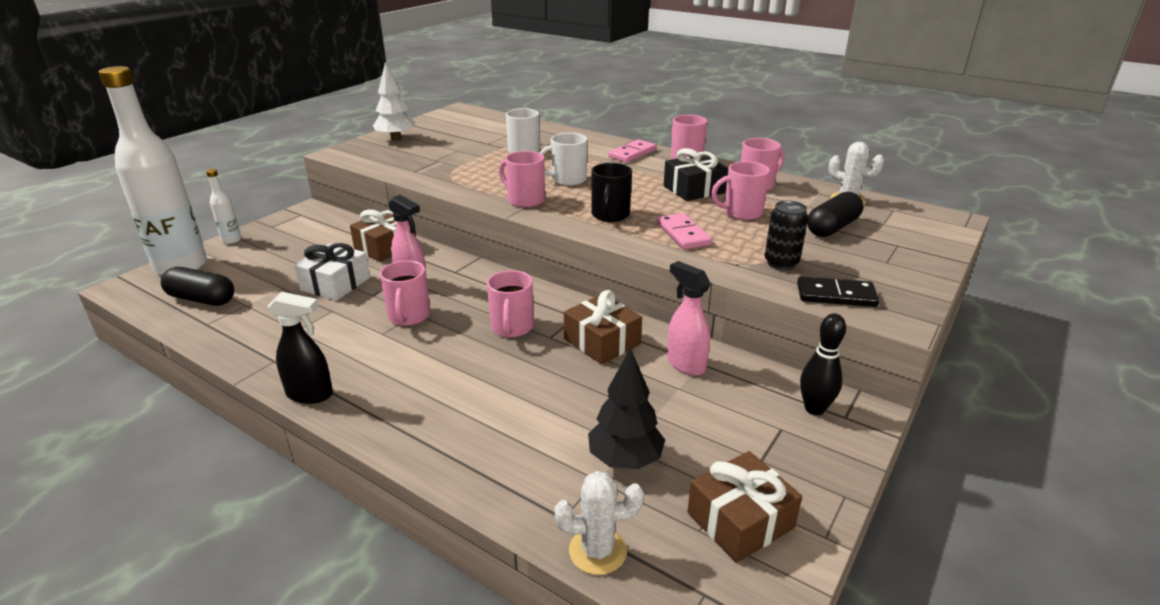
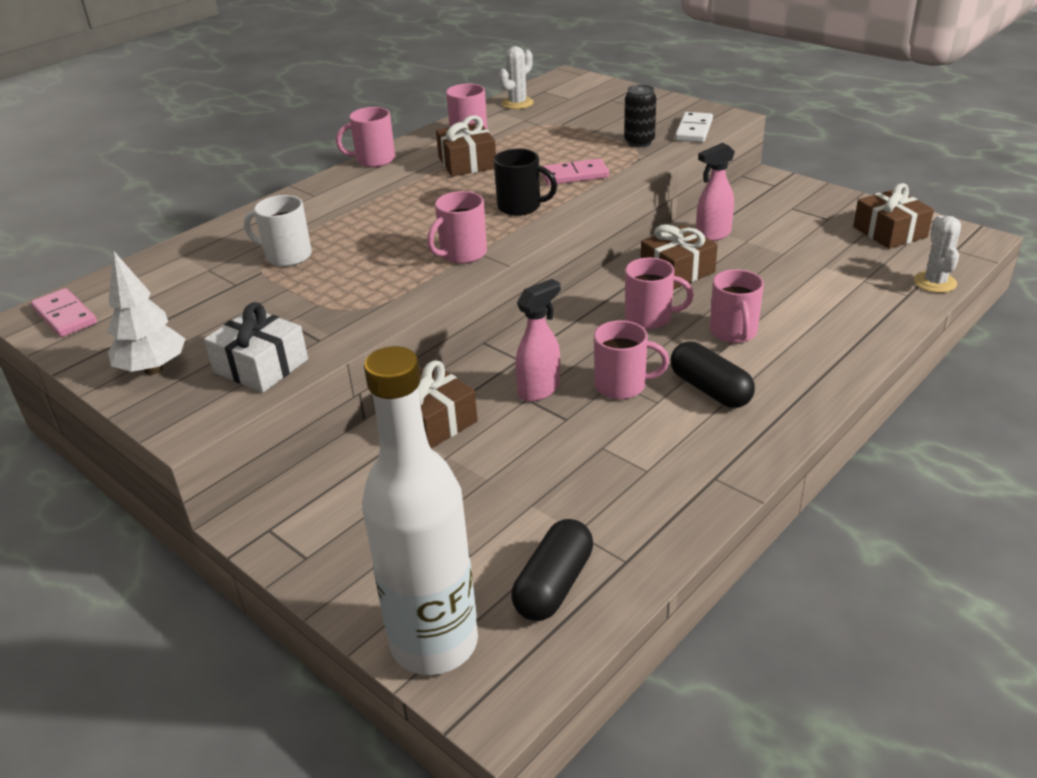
camera: 80 degrees left, 5 degrees up
(231, 240) = (346, 599): white bottle -> none
(310, 394) = (777, 438): black spray bottle -> none
(335, 284) = (531, 453): white gift -> white gift (261, 366)
(567, 180) = (409, 228): white mug -> none
(625, 460) = (840, 268): black tree -> none
(632, 153) = (341, 187): pink domino -> pink domino (65, 316)
(694, 189) = (467, 163): black gift -> brown gift
(741, 213) = (533, 147): pink mug -> pink mug (733, 332)
(814, 409) = (767, 193): black bowling pin -> none
(832, 228) = (574, 116): black capsule -> black capsule (710, 389)
(836, 295) = (693, 130): black domino -> white domino

